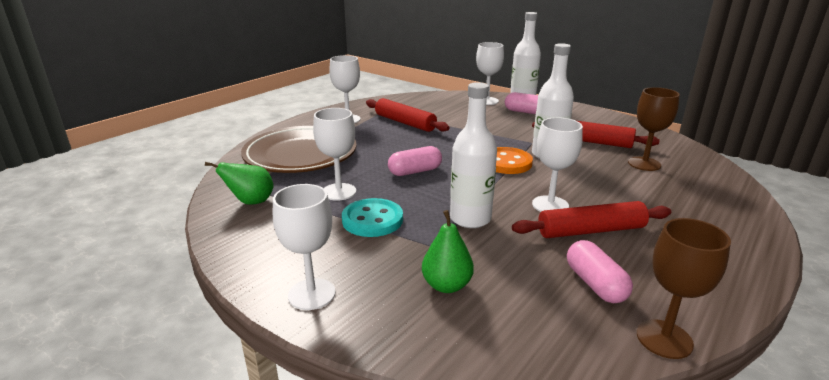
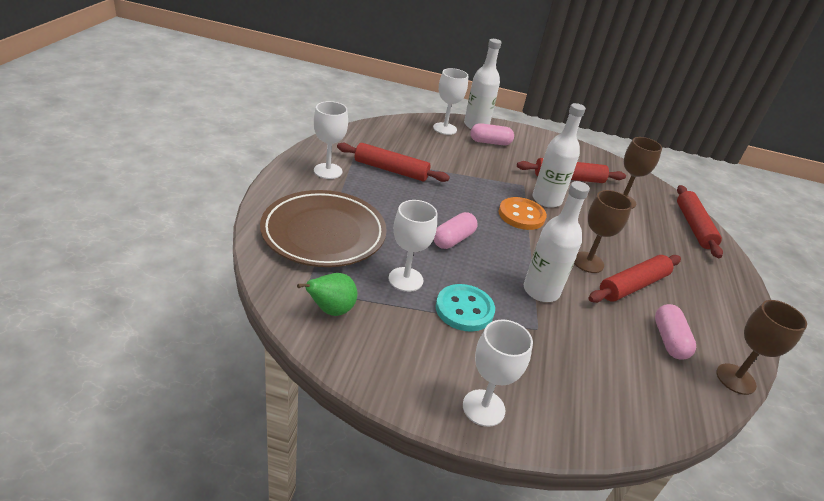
camera: 30 degrees left, 10 degrees up
(447, 285) = (576, 369): green pear -> none
(550, 205) = (588, 262): white goblet -> brown goblet
(595, 284) = (669, 340): pink capsule -> pink capsule turned 45 degrees clockwise
(729, 193) = (694, 226): none -> red rolling pin

